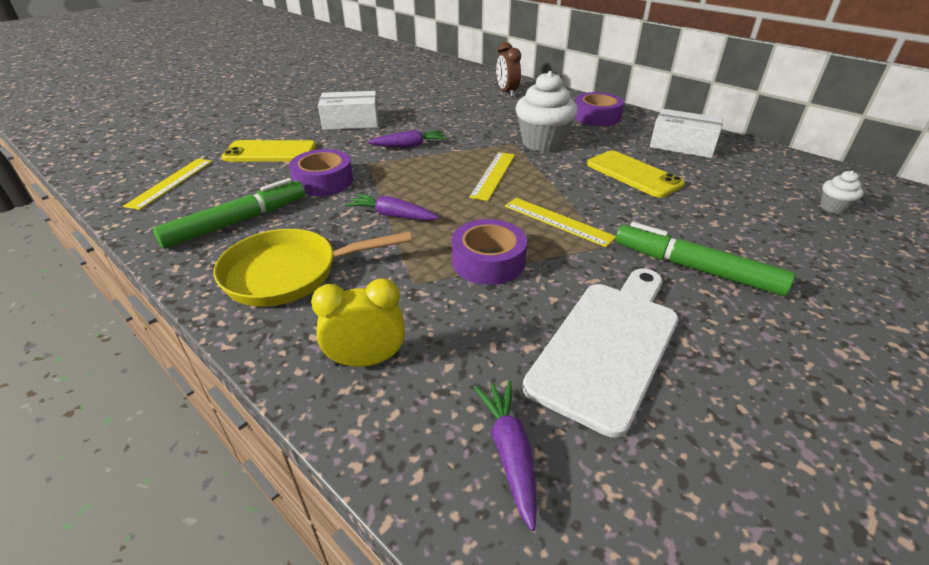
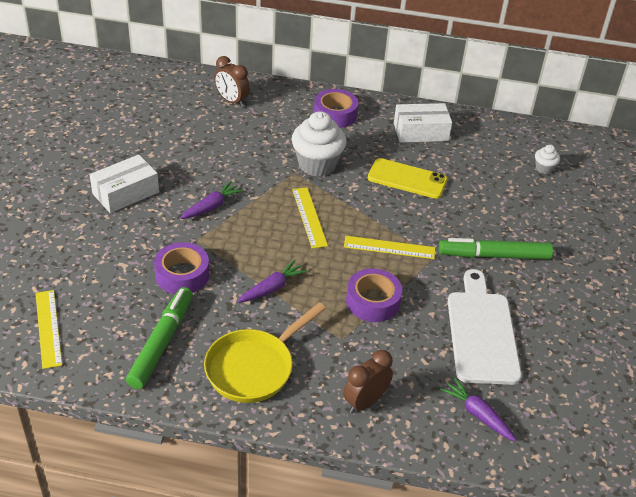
camera: 35 degrees left, 5 degrees up
(270, 152) = (94, 259): yellow phone -> none
(367, 360) = (365, 402): yellow clock -> brown clock
(392, 215) = (272, 288): purple carrot -> purple carrot turned 150 degrees clockwise

